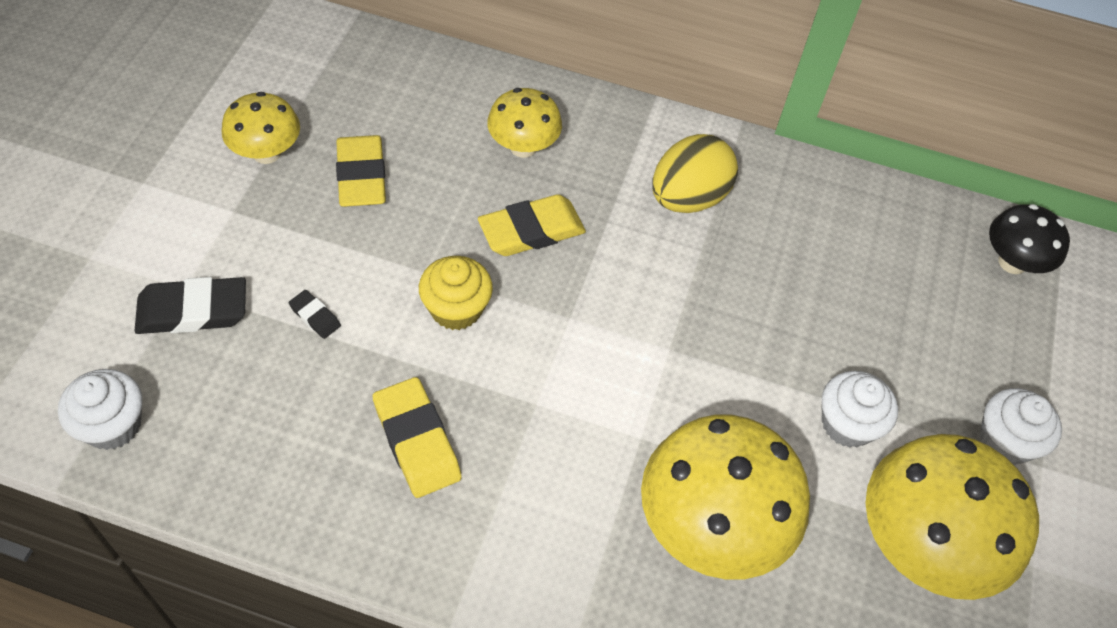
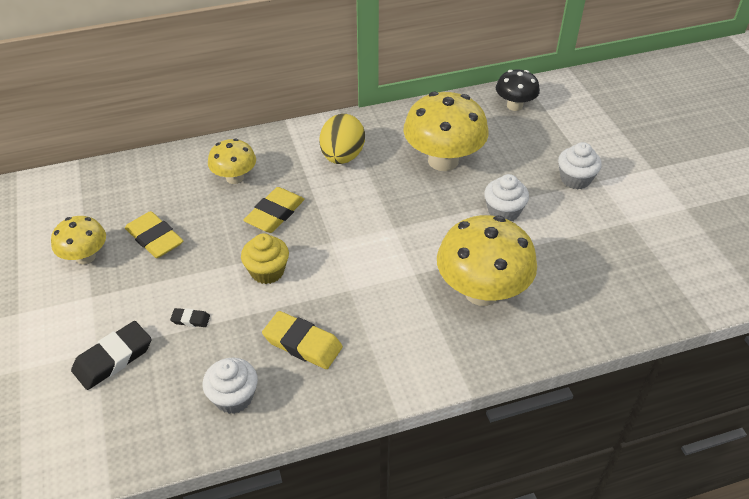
camera: 30 degrees left, 10 degrees down
(112, 425) = (116, 443): white cupcake -> white cupcake (234, 397)
(921, 545) = (578, 242): yellow mushroom -> yellow mushroom (443, 160)

